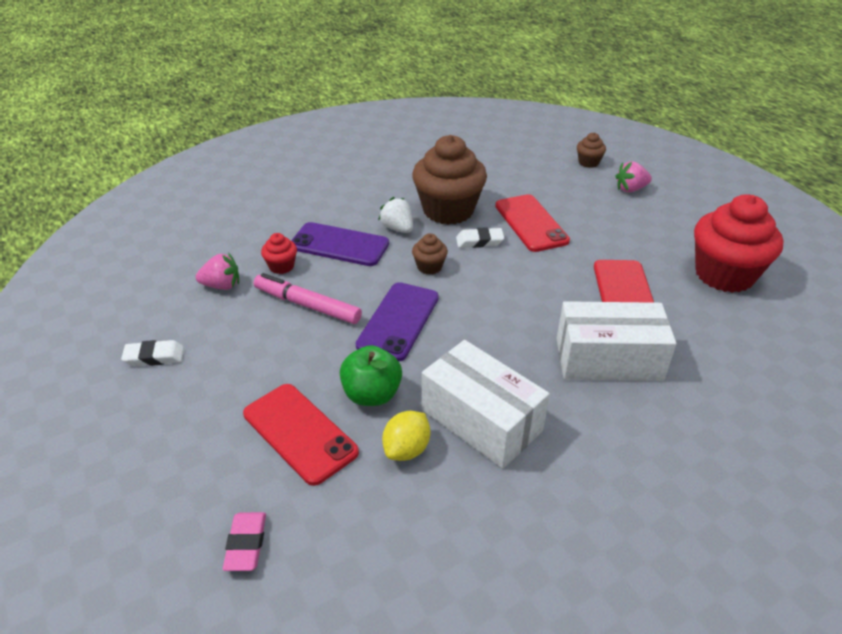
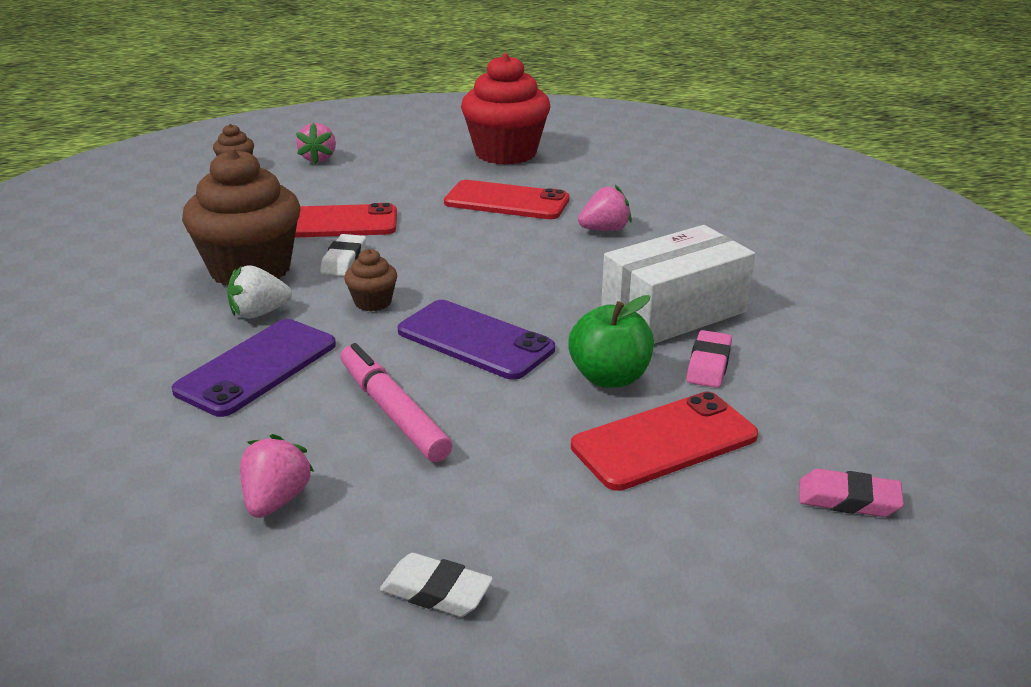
camera: 75 degrees left, 10 degrees down
(154, 357) = (436, 591): white eraser -> white eraser turned 75 degrees counterclockwise
(281, 266) = (270, 429): red cupcake -> none
(307, 305) = (393, 412): pink marker -> pink marker turned 105 degrees clockwise
(407, 449) = (708, 364): yellow lemon -> pink eraser
(608, 359) = (605, 230): white box -> pink strawberry

